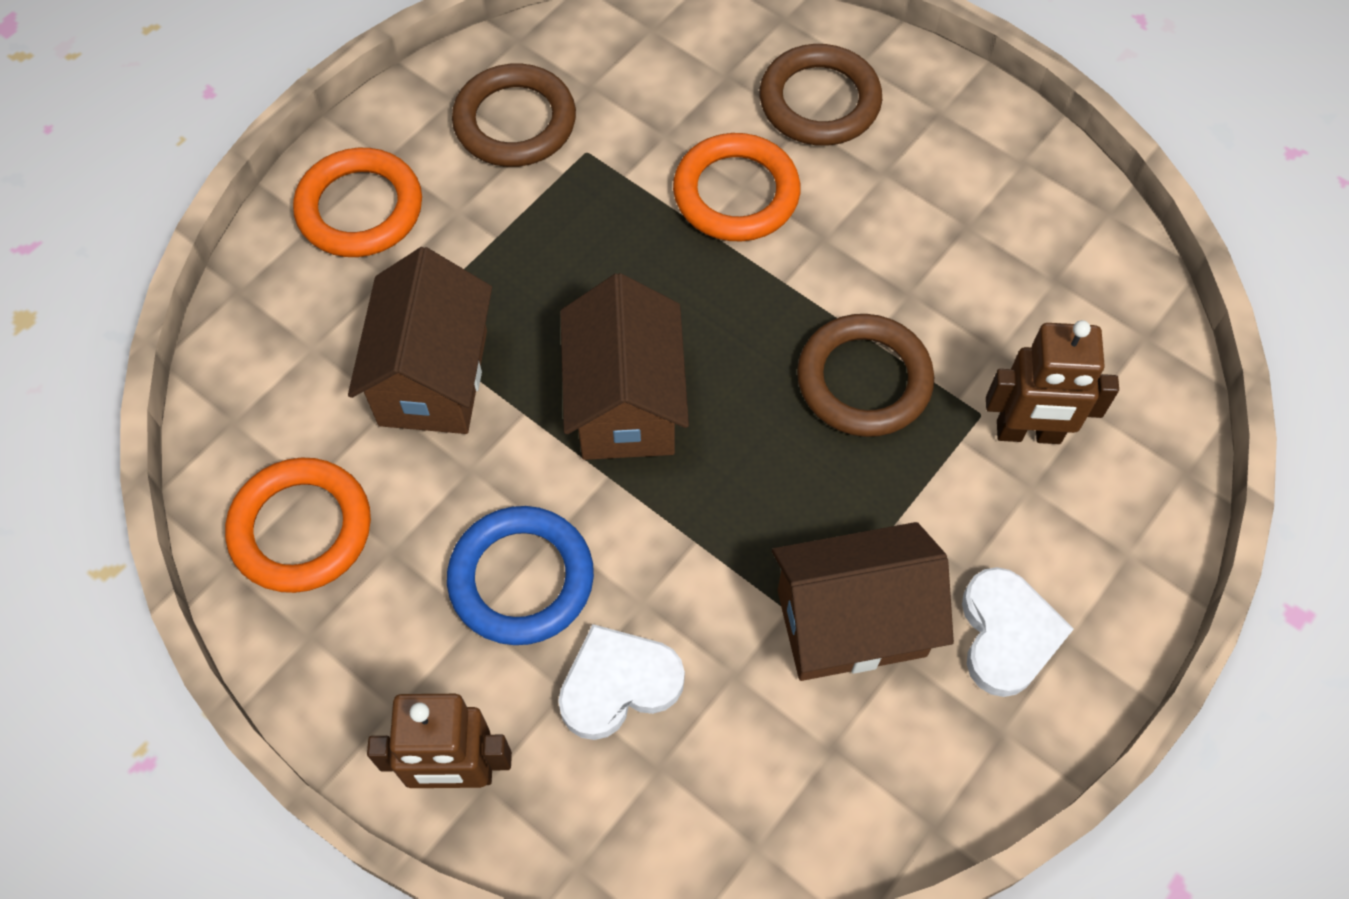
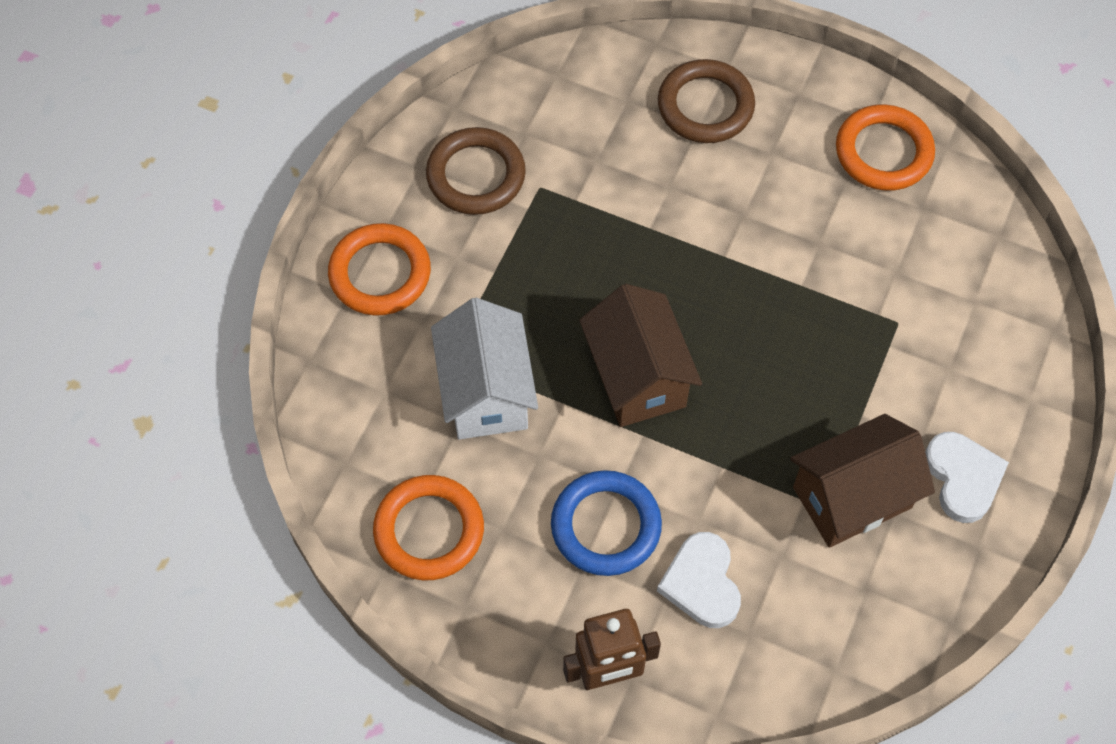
camera: 15 degrees left, 0 degrees up
(434, 377) = (486, 392): brown house -> white house
(618, 684) = (701, 583): white heart -> white heart turned 60 degrees counterclockwise
(736, 193) = (666, 194): orange ring -> orange ring (883, 152)
(864, 380) = (806, 317): brown ring -> none
(1028, 433) = (935, 328): brown robot -> none

